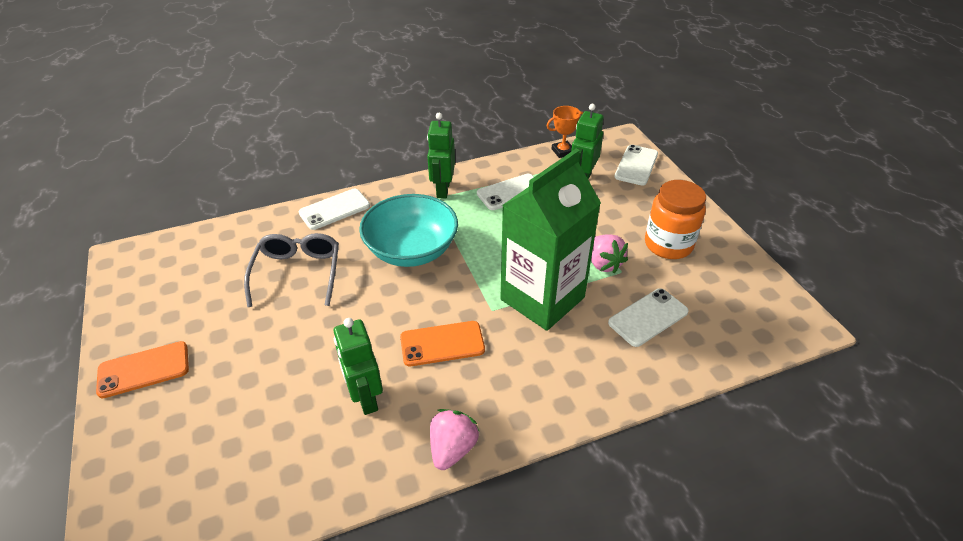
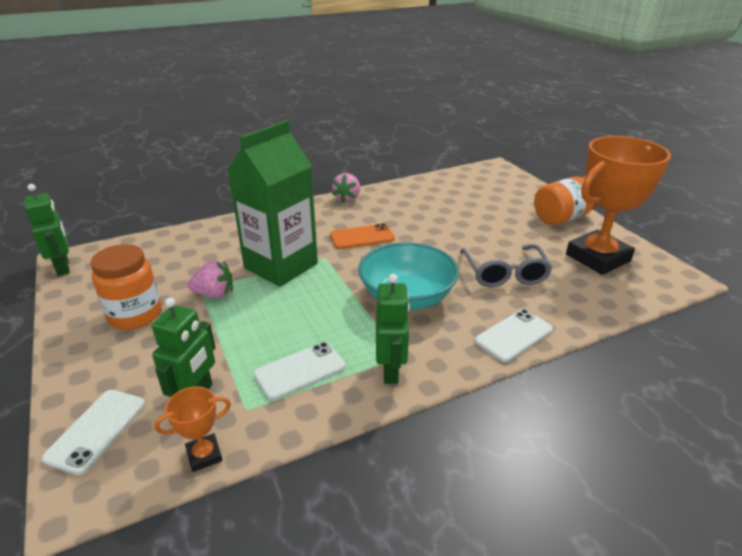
camera: 175 degrees right, 10 degrees down
(144, 369) = (562, 217): orange phone -> orange jar
(176, 290) = (597, 258): none -> orange trophy
(365, 397) = (406, 213): green robot -> green robot (63, 267)
(603, 264) = (214, 294): pink strawberry -> pink strawberry turned 120 degrees clockwise
(648, 317) = (196, 258): white phone -> none

